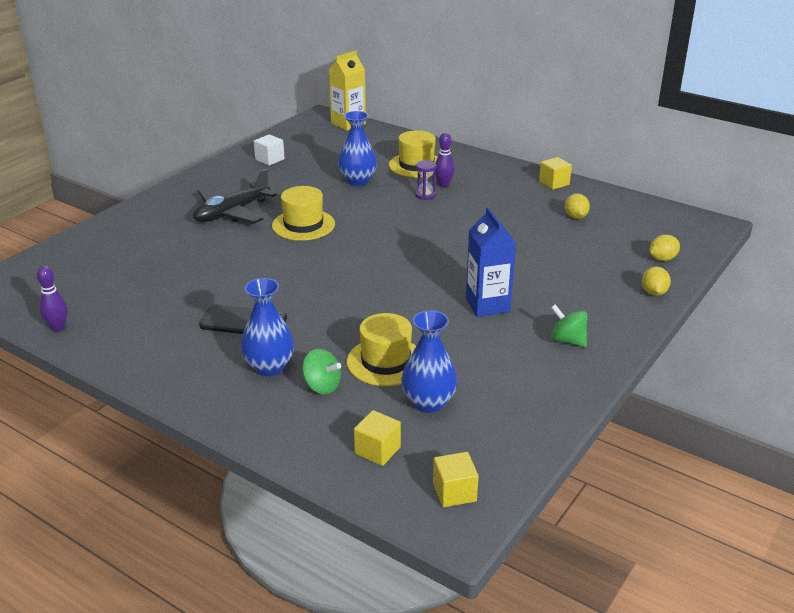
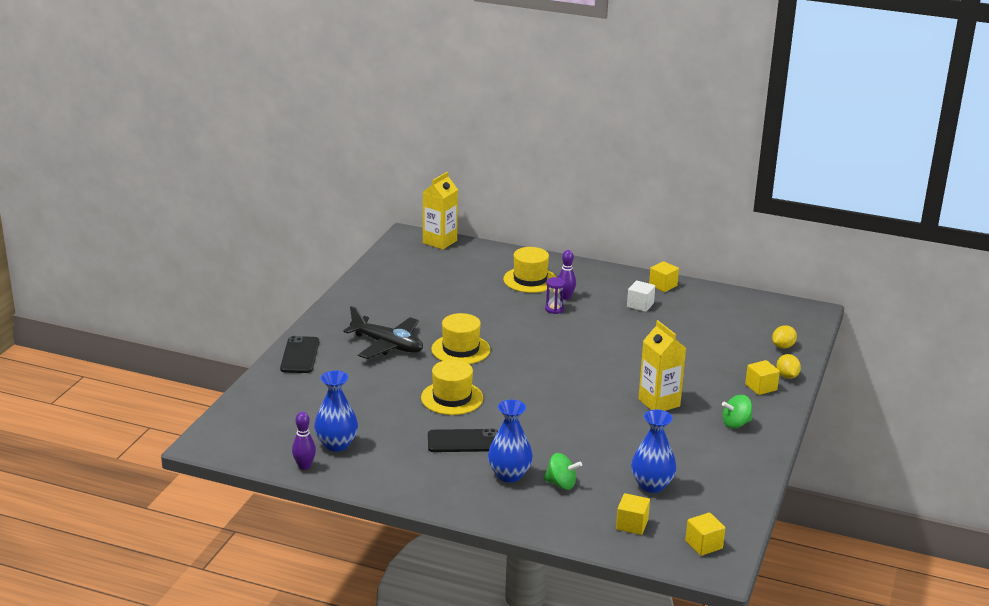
camera: 15 degrees left, 5 degrees down
(140, 214) = (300, 355): none -> black phone
(232, 213) = (387, 345): black plane -> black plane turned 90 degrees counterclockwise
(270, 159) = (387, 287): white cube -> white cube (640, 305)
(357, 181) = (484, 301): blue vase -> blue vase (336, 444)
(386, 362) = (601, 458): yellow hat -> yellow hat (452, 398)
(487, 305) = (659, 403): blue carton -> yellow carton
(567, 340) = (736, 424): green spinning top -> green spinning top turned 45 degrees counterclockwise
(575, 217) = (696, 316): yellow lemon -> none
(617, 301) = (761, 387): none -> yellow cube

